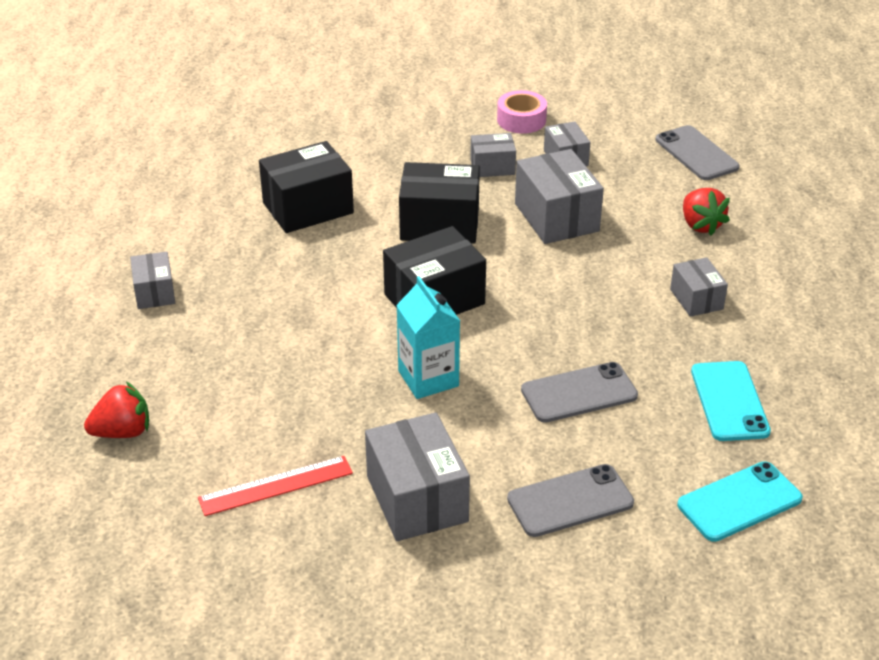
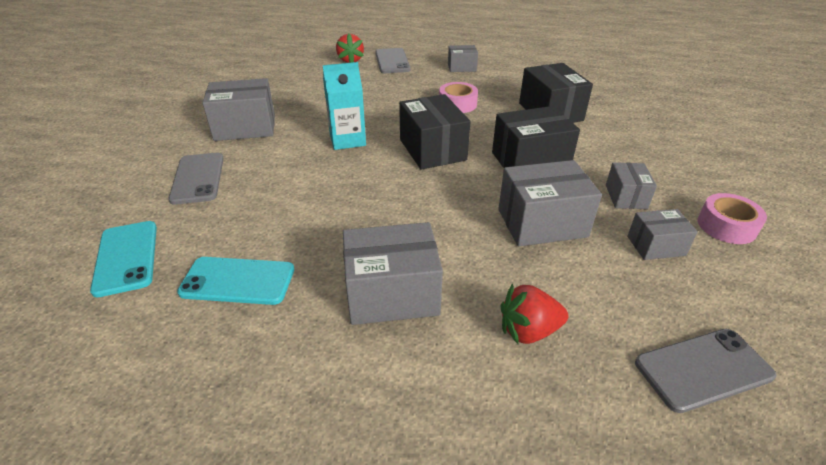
camera: 100 degrees right, 0 degrees up
(276, 486) = (286, 91): red ruler -> none
(297, 288) = (457, 104): none -> pink tape
(439, 224) = (530, 161): black box -> black box turned 60 degrees clockwise
(579, 393) = (298, 198): grey phone -> grey phone (392, 61)
(696, 299) = (392, 294): grey box -> grey box, size x1.74

